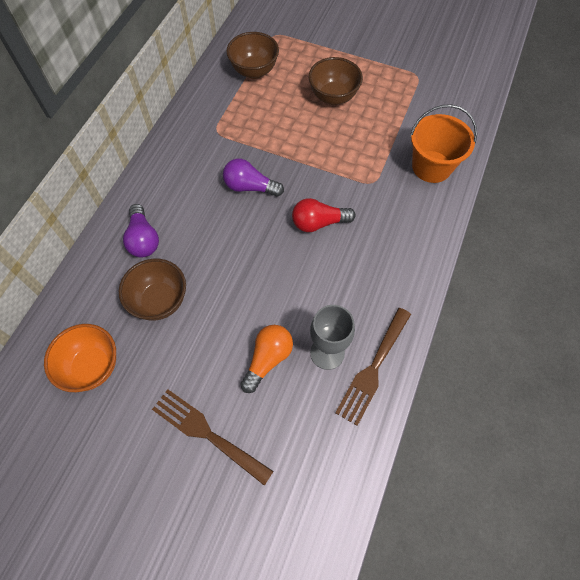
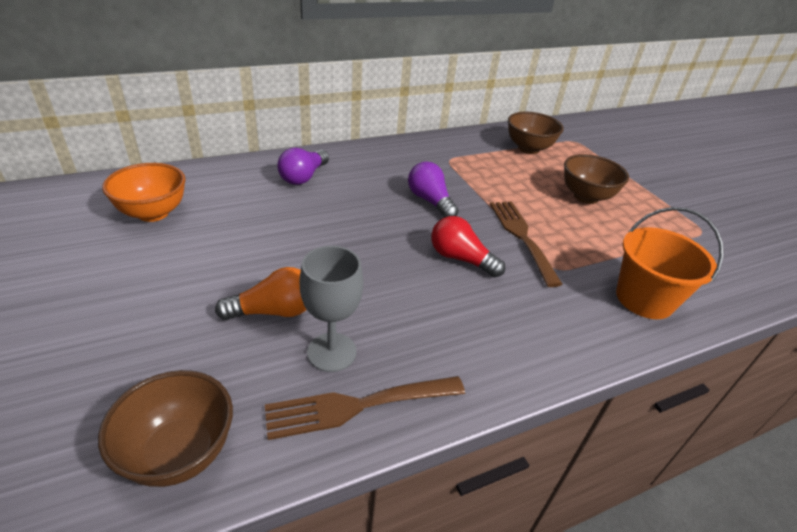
camera: 40 degrees right, 25 degrees down
(160, 301) = (257, 214): brown bowl -> brown bowl (180, 453)
(207, 433) = (144, 317): brown fork -> brown fork (521, 237)

